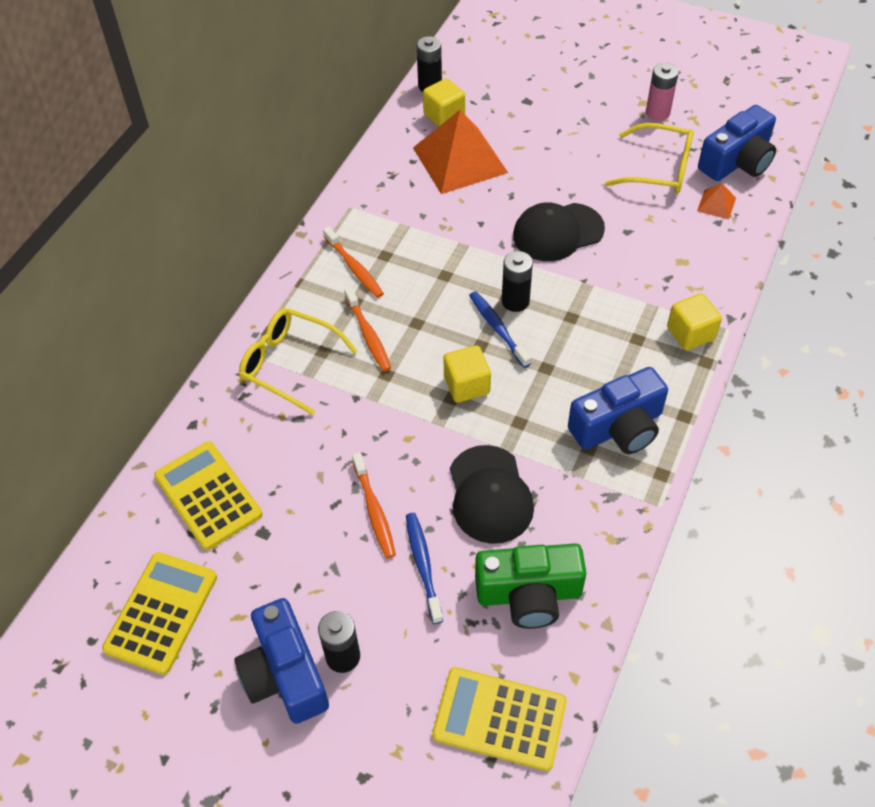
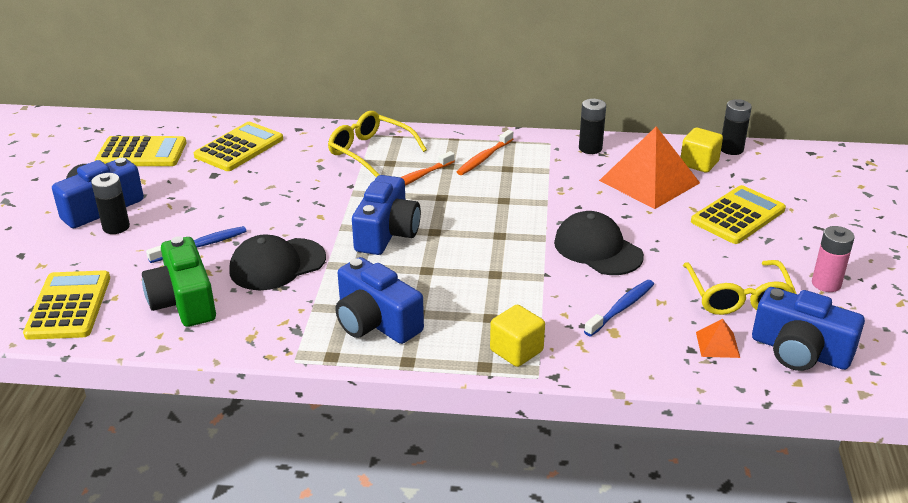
camera: 70 degrees right, 20 degrees down
(289, 364) = (370, 152): yellow glasses -> yellow glasses turned 60 degrees counterclockwise
(374, 510) = (245, 215): orange toothbrush -> none
(466, 385) = (387, 233): yellow cube -> blue camera
(497, 328) = (458, 237): blue toothbrush -> blue toothbrush (621, 308)
(515, 301) = (495, 240): black battery -> black battery (590, 148)
(542, 124) = (738, 216): none -> yellow calculator

